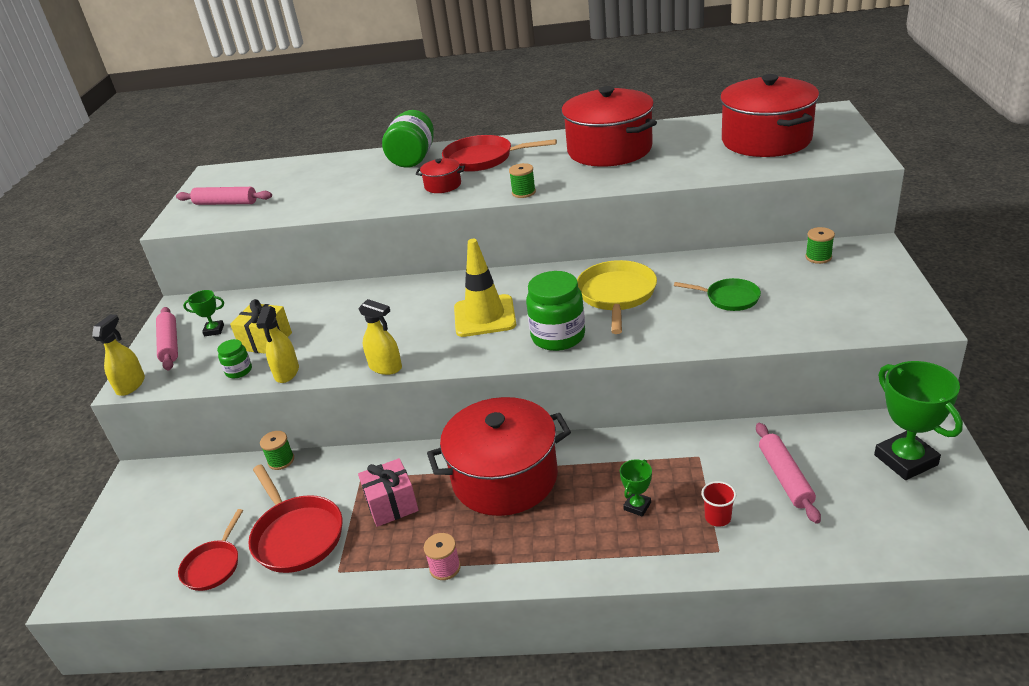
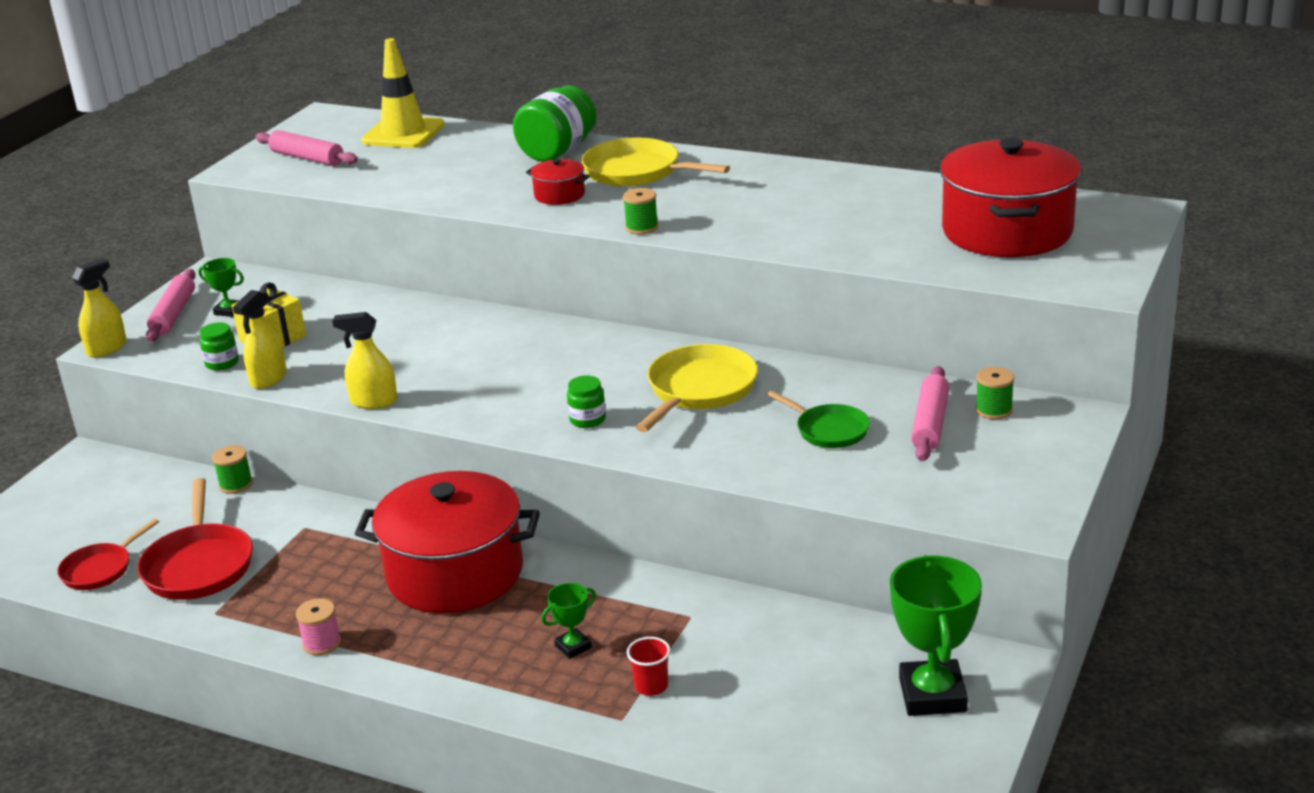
camera: 20 degrees right, 5 degrees down
(385, 367) = (373, 401): yellow spray bottle -> yellow spray bottle turned 135 degrees clockwise
(392, 505) = (315, 565): pink gift -> none
(483, 159) = (637, 172): red pan -> yellow pan
(484, 316) = (527, 374): yellow traffic cone -> yellow traffic cone (403, 133)
(558, 336) = (587, 419): green jar -> green jar, size x0.51
(609, 150) = (798, 196): red pot -> none
(785, 478) = (768, 669): pink rolling pin -> pink rolling pin (930, 423)

